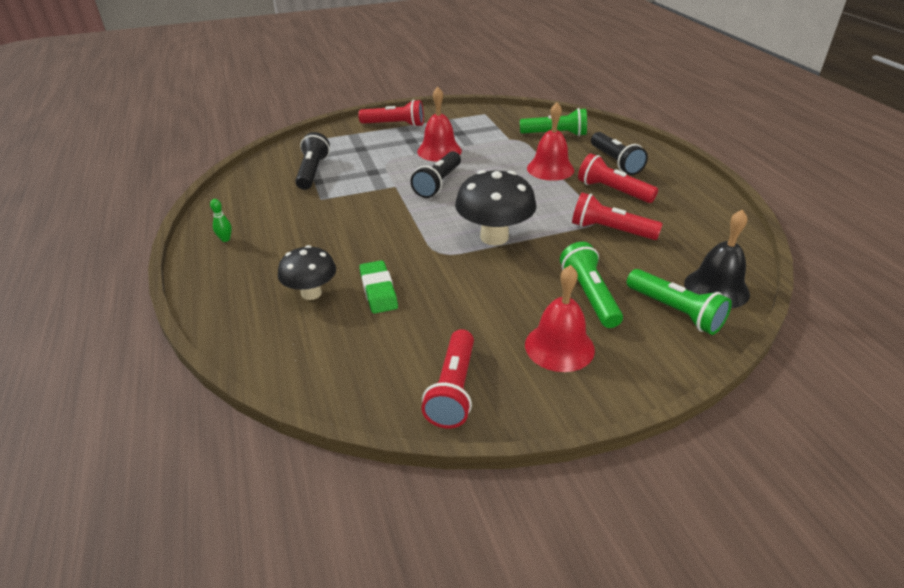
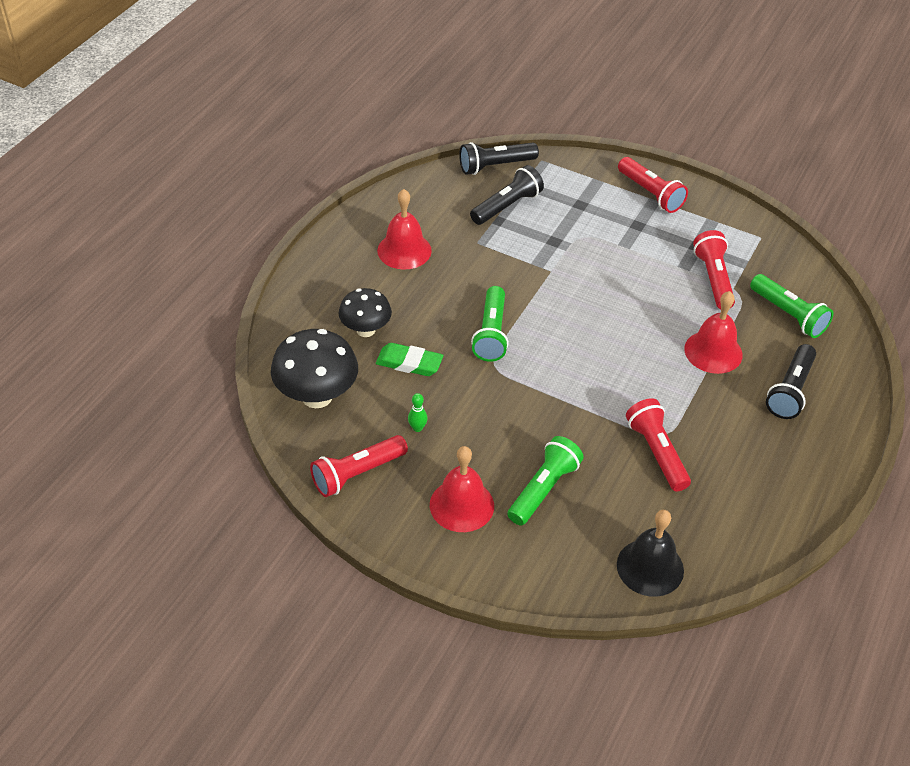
camera: 45 degrees right, 10 degrees up
(225, 239) = (367, 235): green bowling pin -> green bowling pin (417, 428)
(378, 290) = (409, 363): green eraser -> green eraser turned 75 degrees clockwise
(438, 183) = (589, 294): black flashlight -> black flashlight (495, 166)
(439, 151) = (644, 256): red bell -> red bell (404, 250)
(494, 237) = (554, 383): black mushroom -> black mushroom (317, 396)
(613, 191) = (729, 419): red flashlight -> red flashlight (713, 279)
(675, 311) = (584, 554): green flashlight -> green flashlight (491, 333)

